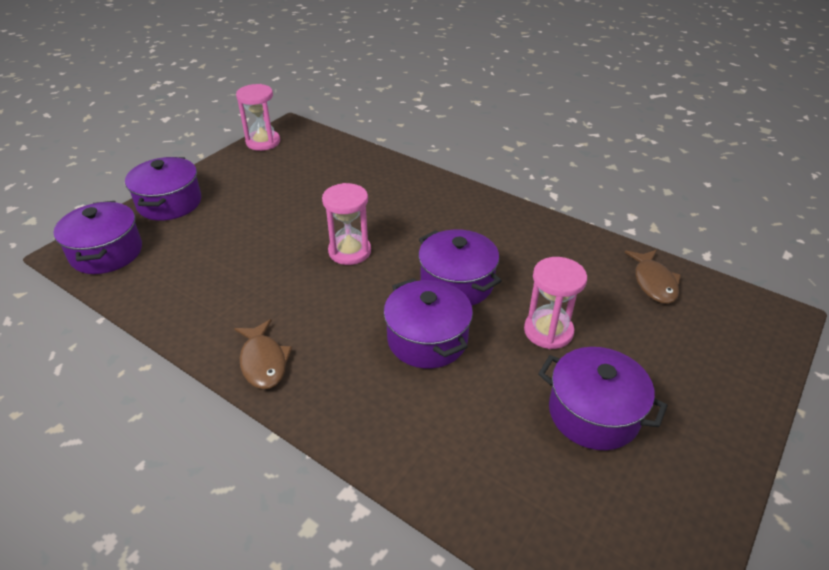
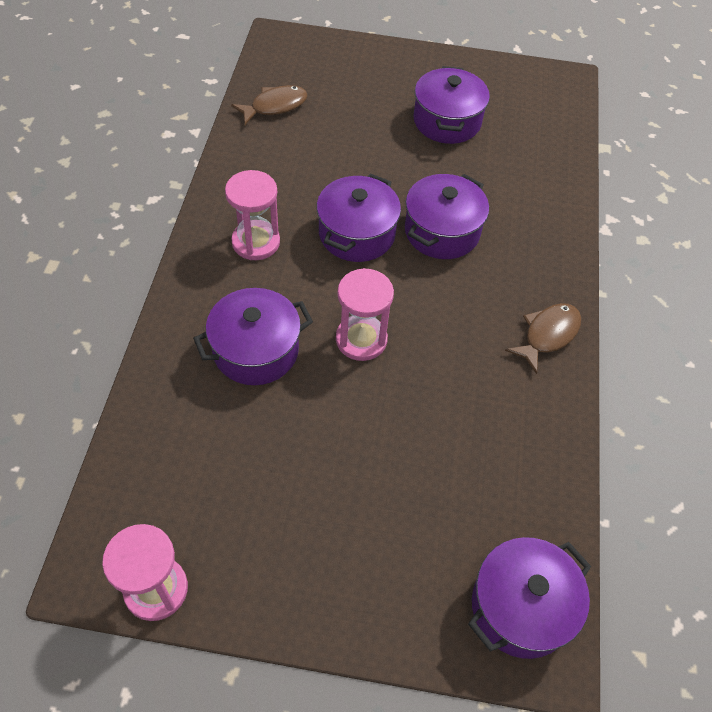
camera: 120 degrees left, 15 degrees up
(169, 203) = (383, 611): purple pot -> purple pot (256, 350)
(548, 331) = (380, 159): pink hourglass -> pink hourglass (256, 242)

